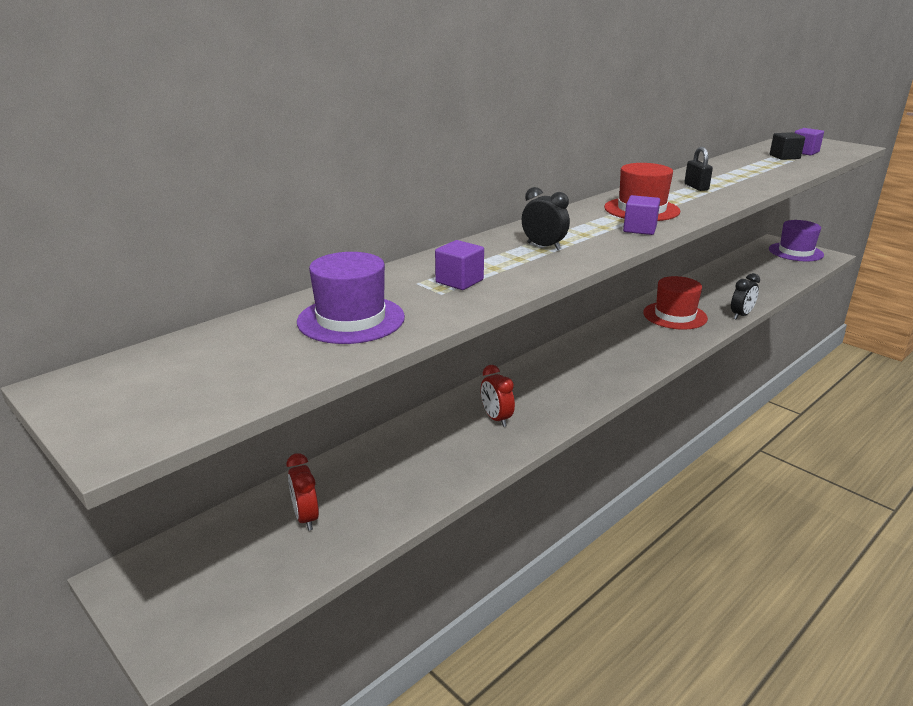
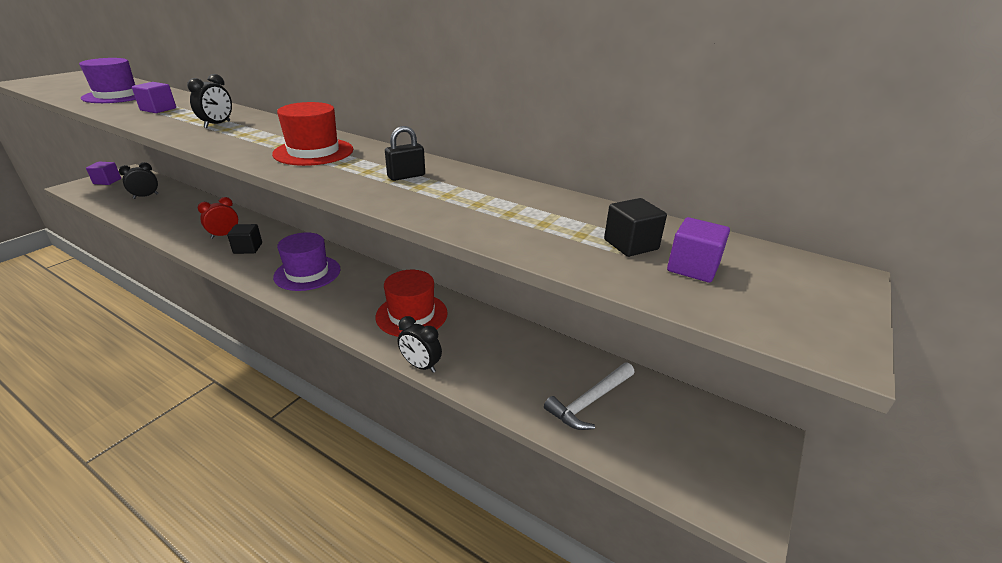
camera: 75 degrees right, 5 degrees up
(306, 517) = (146, 196): red clock -> black clock
(539, 398) = (248, 248): none -> black cube
(639, 229) = (249, 150): purple cube -> purple cube (107, 181)
(762, 272) = (590, 401): none -> white hammer
(795, 252) = (724, 459): purple hat -> purple hat (307, 273)

